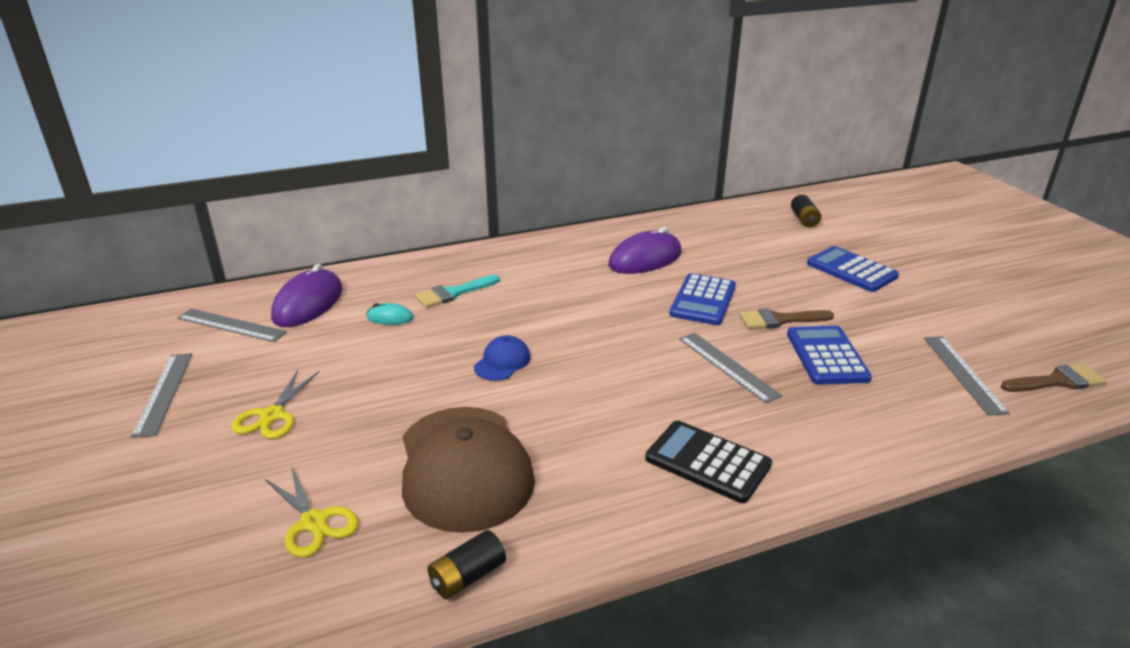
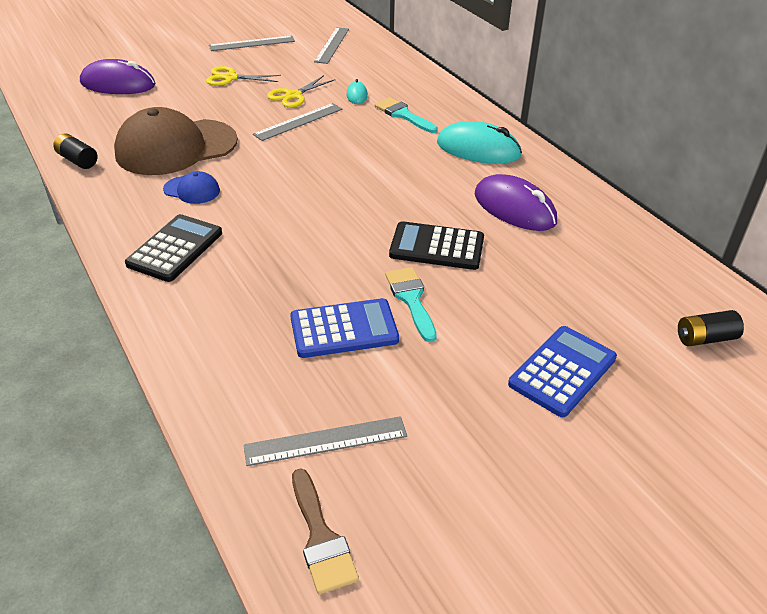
camera: 80 degrees right, 10 degrees up
(308, 303) = (368, 63): purple mouse -> purple mouse (118, 84)
(314, 522) = (131, 108): yellow scissors -> yellow scissors (294, 95)
(502, 362) = (303, 148): blue cap -> blue cap (192, 190)
(541, 262) = (478, 149): none -> turquoise mouse
(703, 300) = (437, 247): blue calculator -> black calculator
(728, 366) = (314, 261): grey ruler -> grey ruler (298, 122)
(779, 320) = (411, 299): brown brush -> turquoise brush

